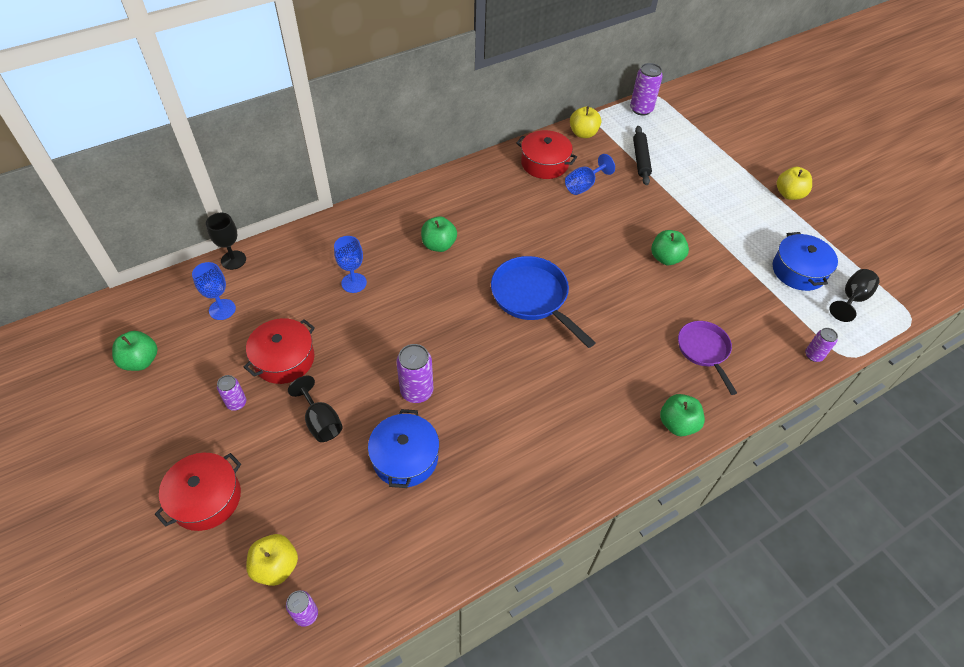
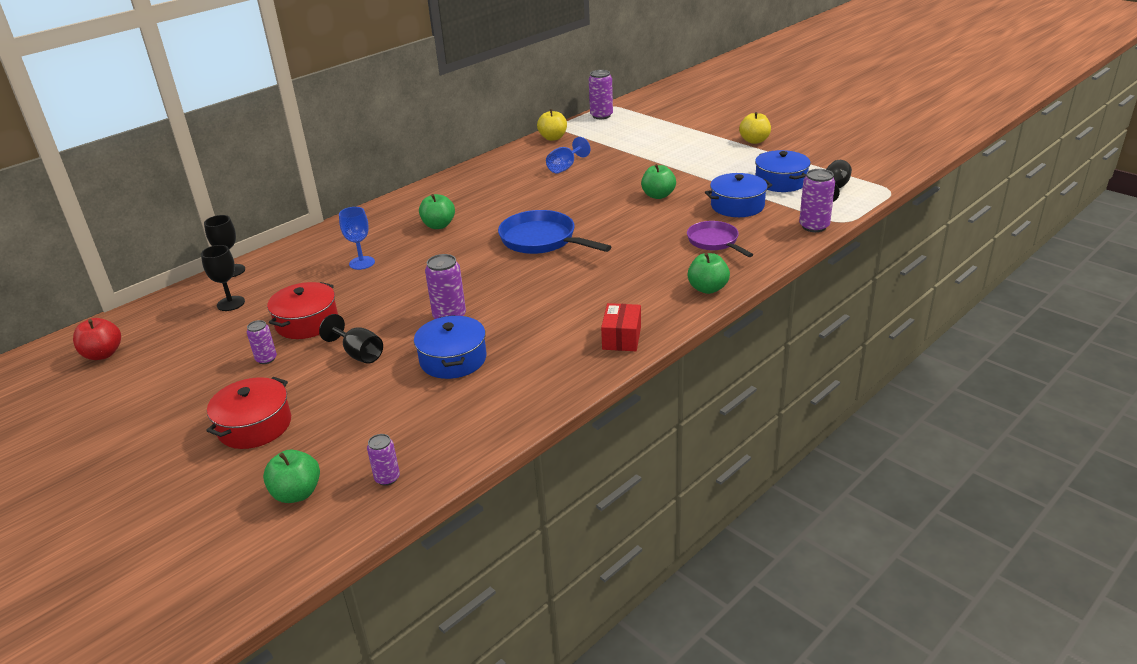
camera: 10 degrees left, 20 degrees down
(97, 351) = (103, 354): none -> red apple
(141, 361) = (154, 352): green apple -> green apple (297, 493)
(222, 309) = (231, 303): blue goblet -> black goblet
(276, 566) = (344, 454): yellow apple -> none
(544, 163) = (523, 161): red pot -> none
(573, 475) = (621, 338): none -> red box
(640, 159) = (612, 144): black rolling pin -> none
(742, 298) = (737, 206): none -> blue pot
(813, 355) = (814, 226): purple can -> purple can, size x1.65

